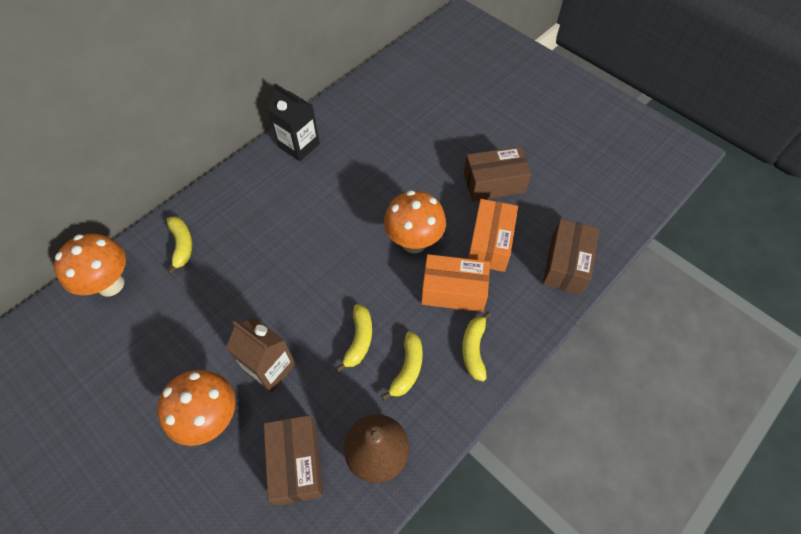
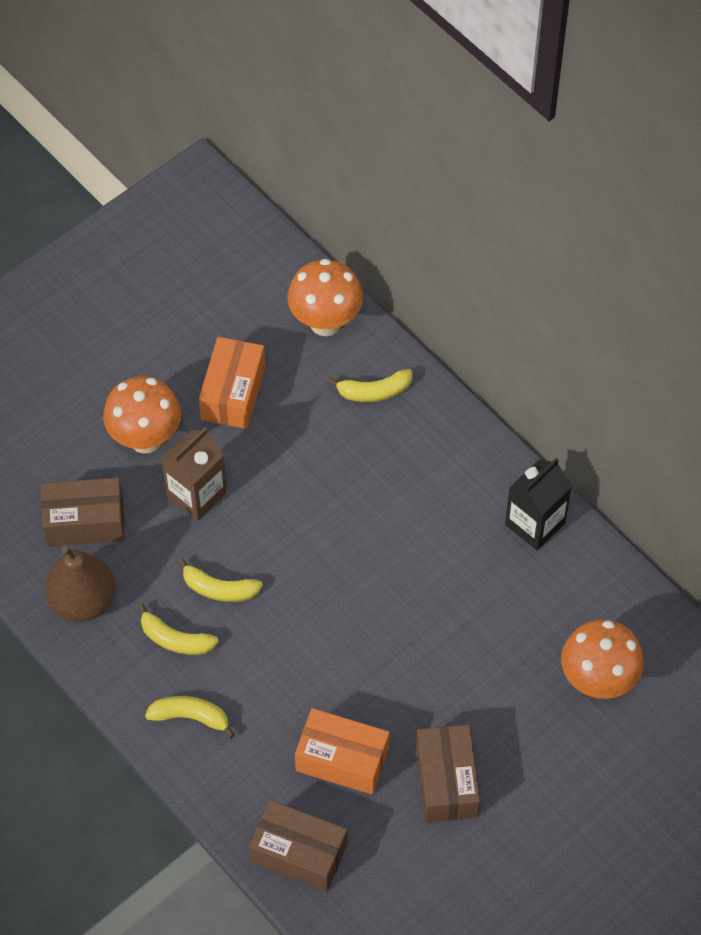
camera: 95 degrees right, 0 degrees up
(414, 242) = (353, 663): orange mushroom -> orange mushroom (597, 681)
(453, 291) = (274, 704): orange box -> orange box (233, 393)

